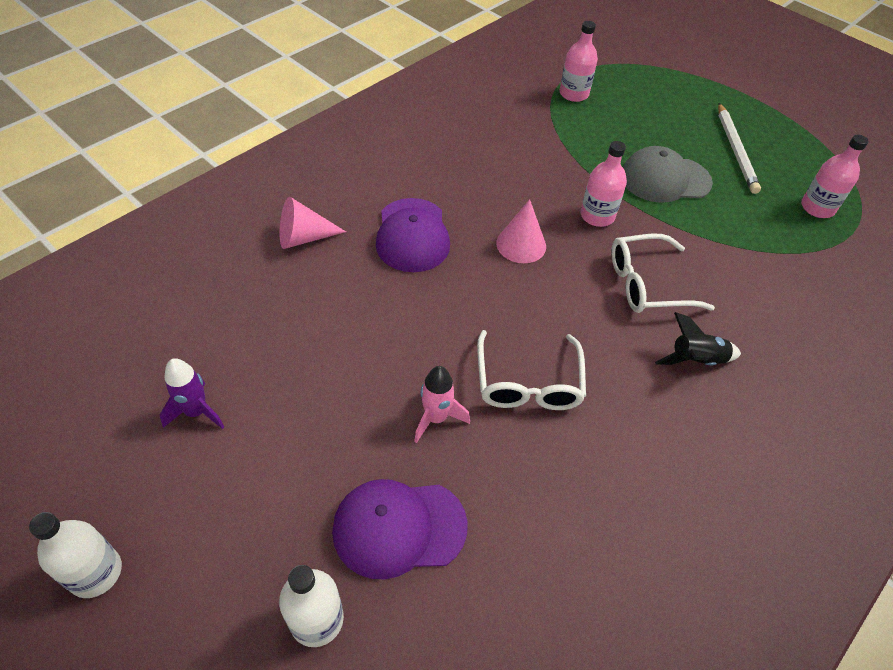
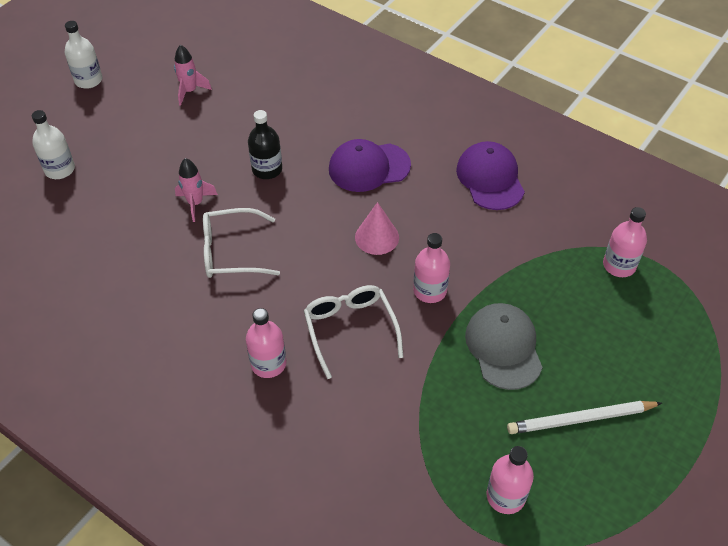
camera: 85 degrees right, 0 degrees up
(196, 412) = (190, 91): purple rocket -> pink rocket
(304, 237) = (350, 107): pink cone -> none
(391, 332) = (267, 169): none -> black bottle
(399, 528) = (114, 196): purple cap -> purple cap (490, 178)
(695, 360) = (268, 364): black rocket -> pink bottle

